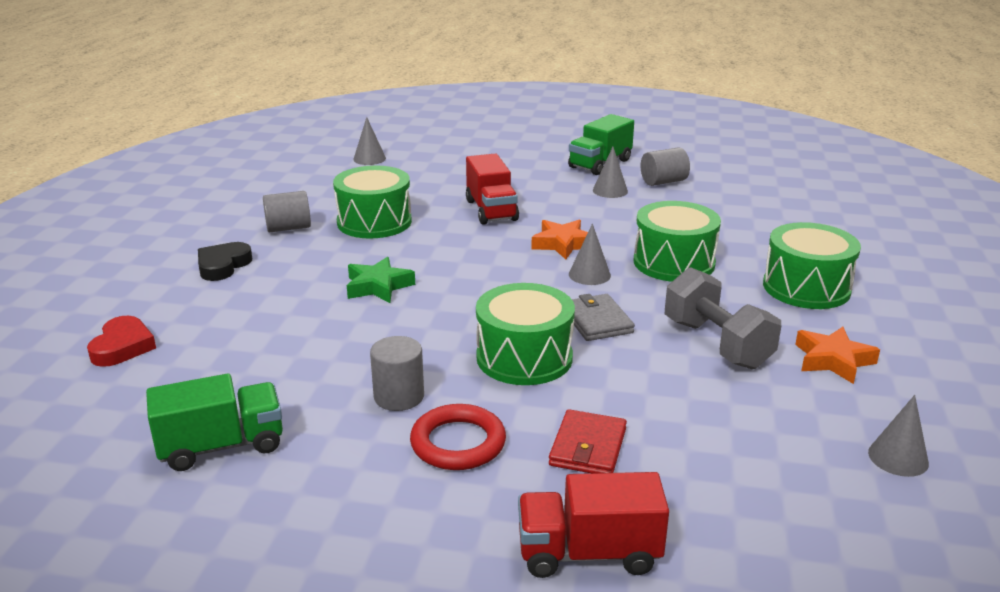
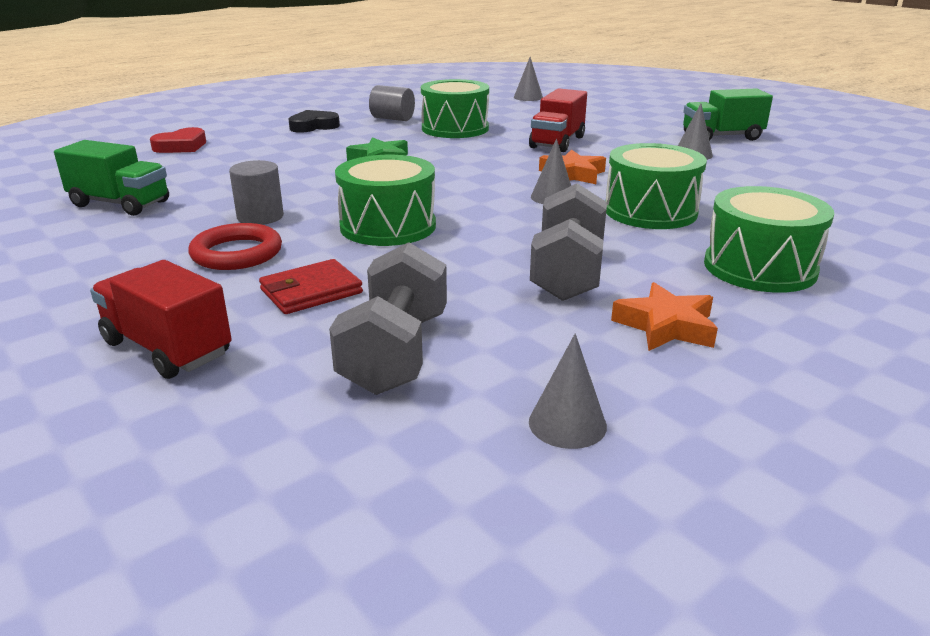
camera: 40 degrees right, 0 degrees up
(597, 321) = (493, 225): grey wallet -> none
(663, 182) = (763, 160): grey cylinder -> none
(735, 465) = (395, 353): none -> grey dumbbell

